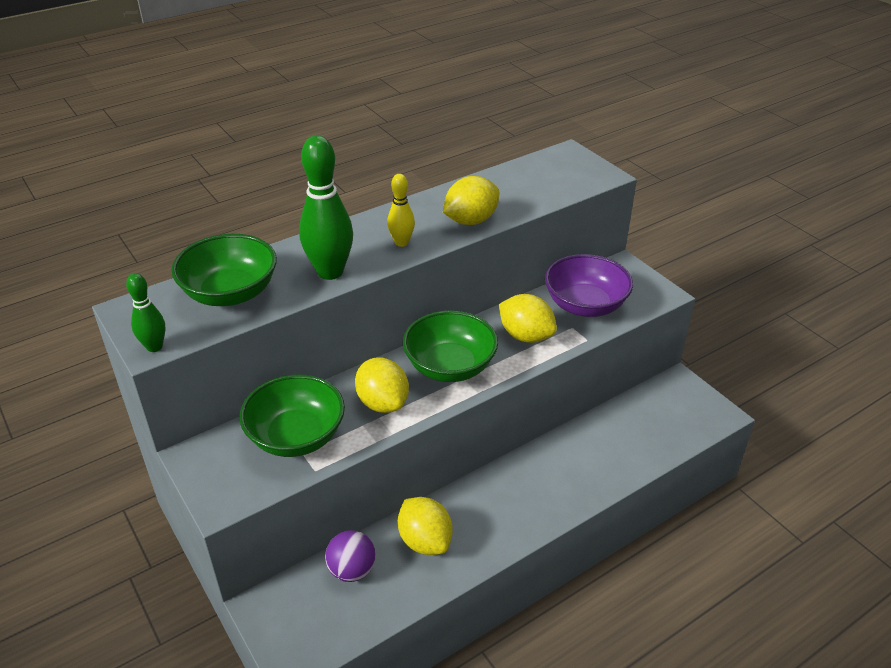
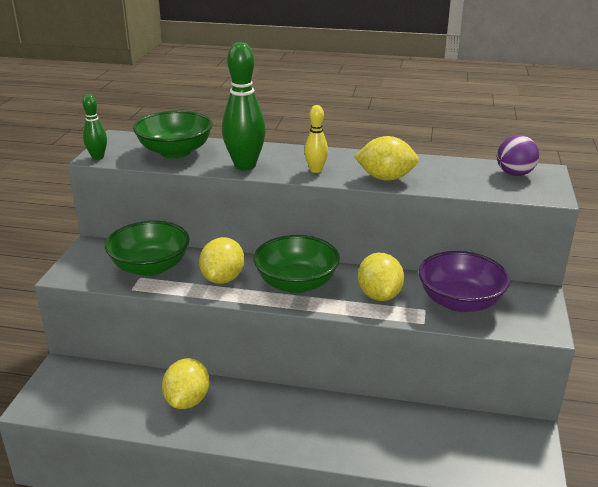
camera: 45 degrees right, 10 degrees down
(352, 570) = (127, 385): purple ball -> purple ball (514, 174)

